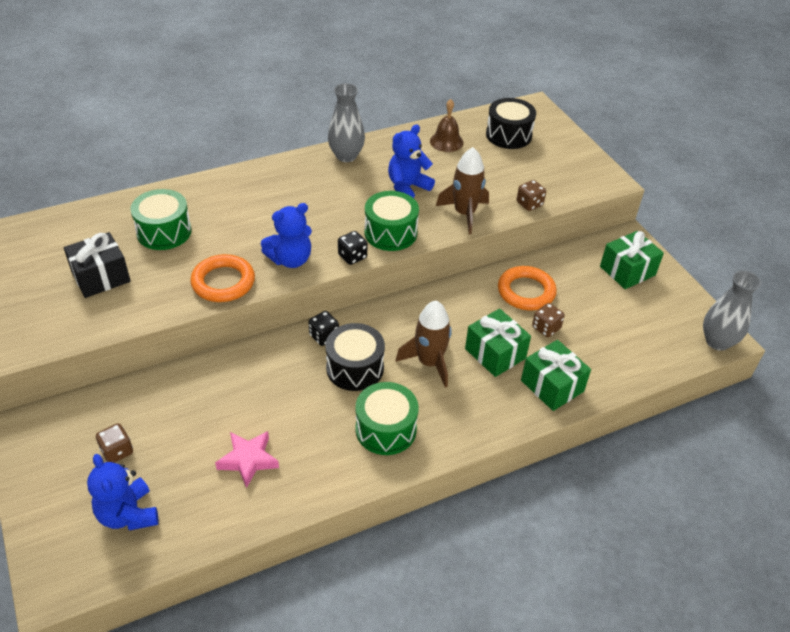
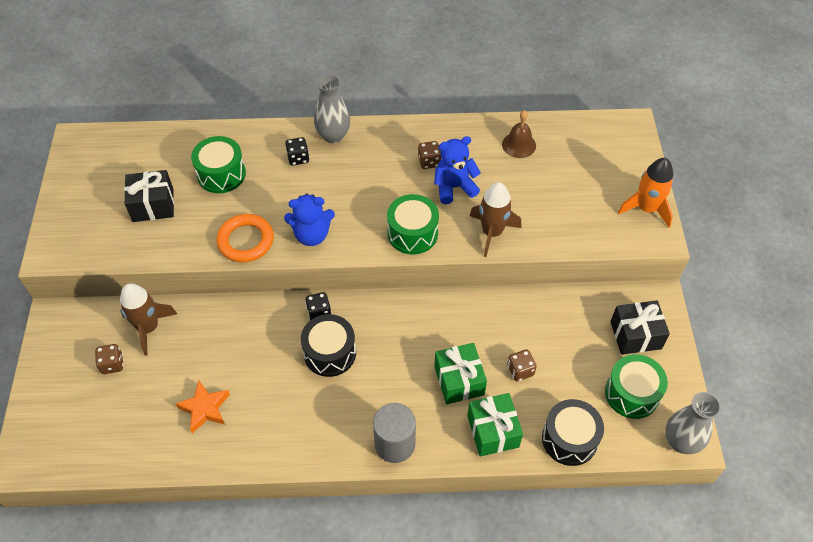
camera: 25 degrees right, 10 degrees up
(128, 514) = (97, 422): blue teddy bear -> none
(248, 460) = (205, 408): pink star -> orange star
(346, 156) = (415, 136): grey vase -> grey vase (333, 135)
(352, 256) = (366, 248): black dice -> black dice (298, 158)
(386, 429) = (326, 421): green drum -> green drum (632, 393)
(429, 363) = (396, 370): brown rocket -> brown rocket (149, 328)
(466, 427) = (395, 444): none -> grey cylinder
(508, 135) = (585, 153): black drum -> black drum (569, 439)
(526, 292) = (522, 326): orange ring -> none
(529, 204) = (560, 240): brown dice -> brown dice (429, 162)
(586, 163) = (646, 209): none -> orange rocket
(627, 271) = (635, 335): green gift -> black gift

